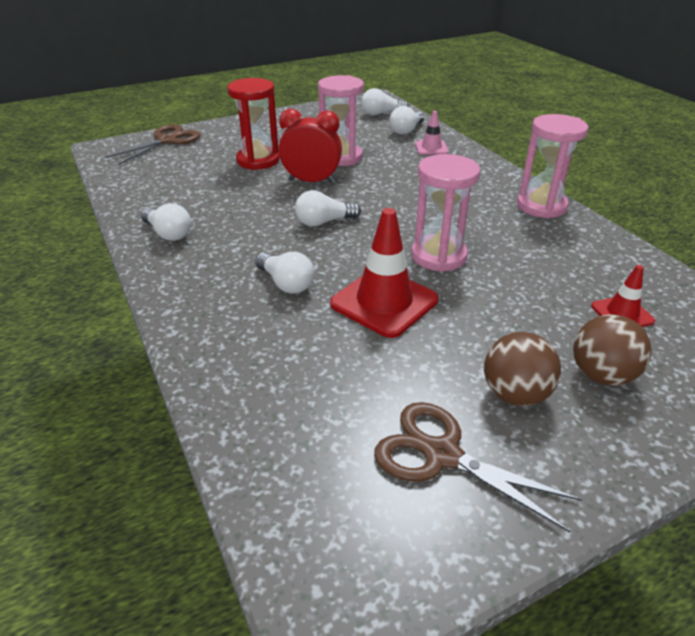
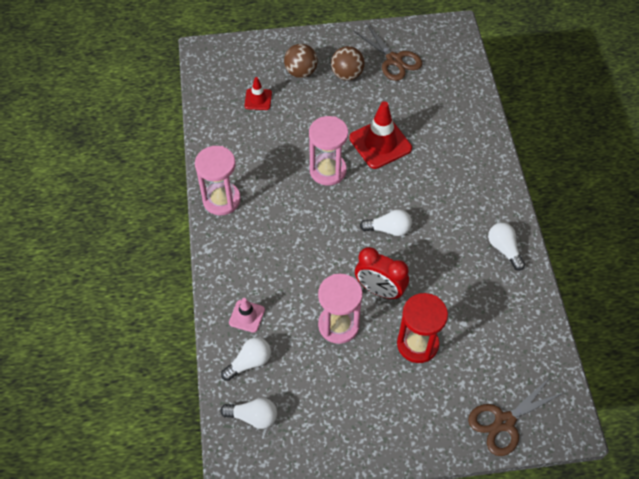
camera: 160 degrees left, 20 degrees up
(286, 283) = (432, 174): white light bulb -> none

